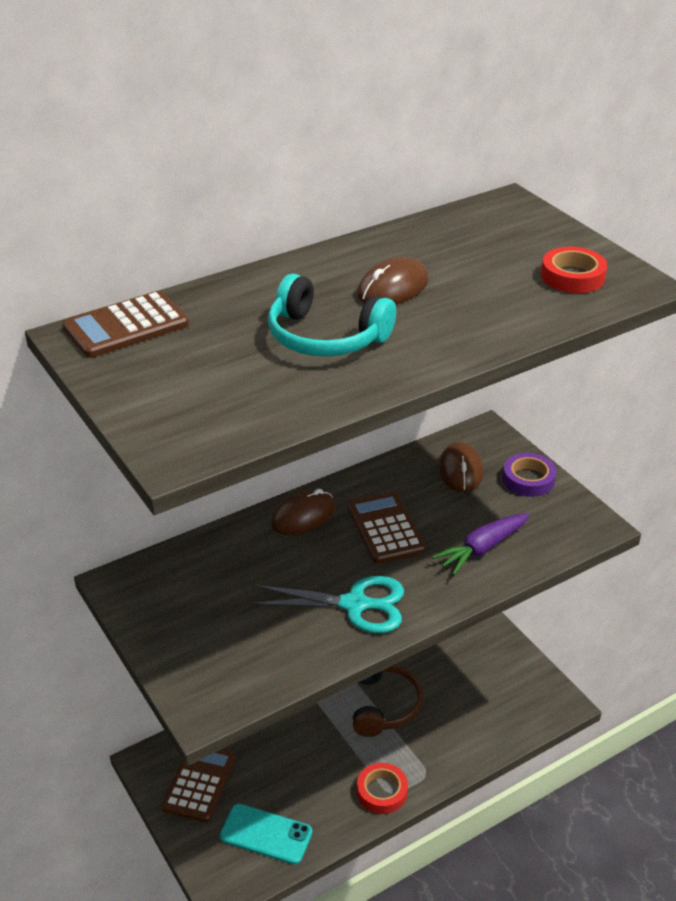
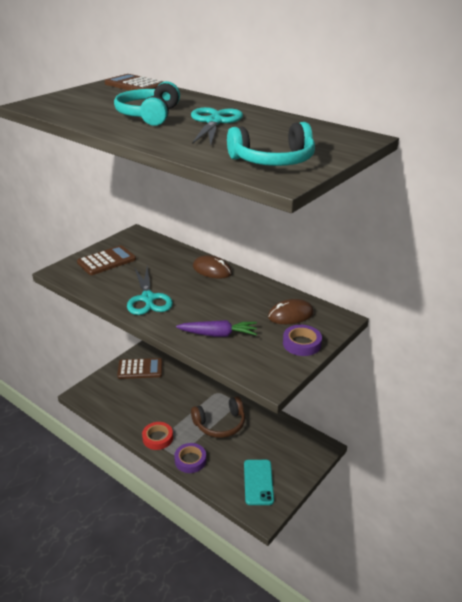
camera: 70 degrees right, 5 degrees down
(266, 834) = (116, 400): turquoise phone -> turquoise phone (258, 482)
(385, 528) = (217, 297): brown calculator -> brown calculator (106, 261)
(393, 288) = (214, 122): brown mouse -> turquoise scissors
(443, 760) = (190, 460): none -> purple tape
(482, 549) = (218, 334): purple carrot -> purple carrot turned 150 degrees clockwise
(572, 276) = (273, 161): red tape -> turquoise headphones

